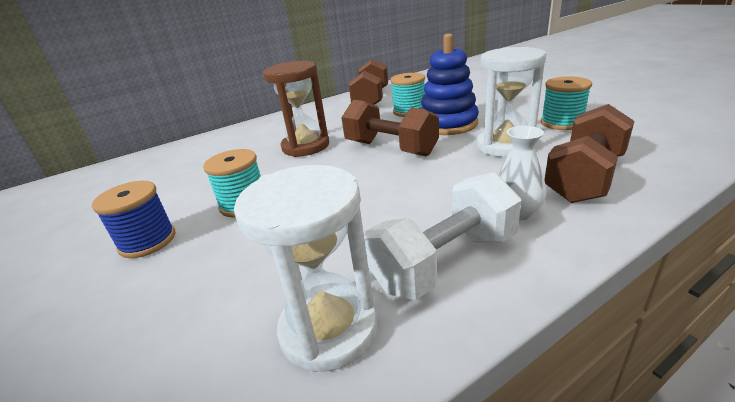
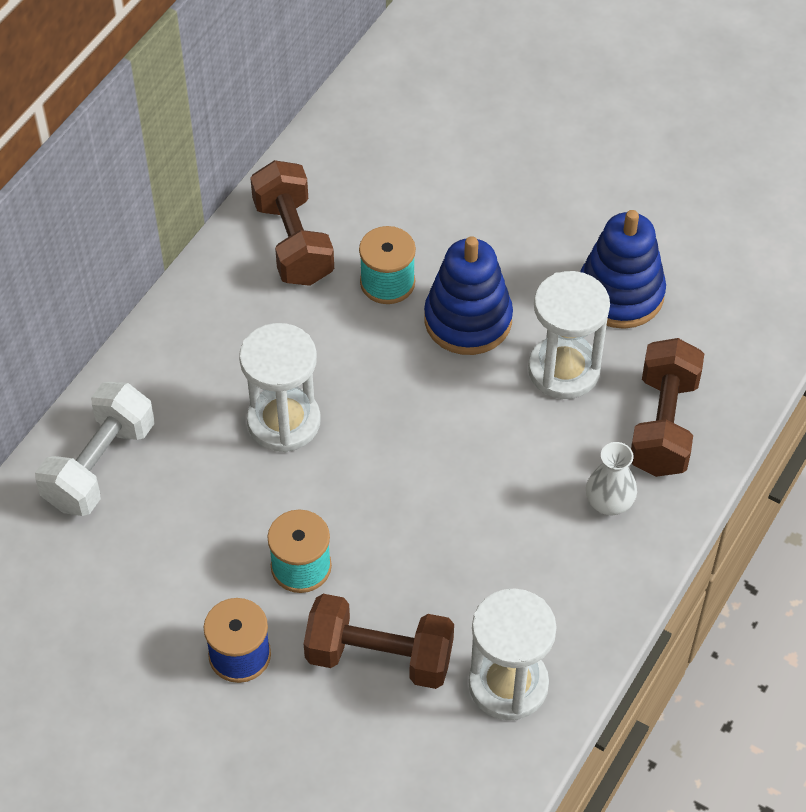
camera: 30 degrees left, 25 degrees up
(305, 146) = (284, 422): brown hourglass -> white hourglass
(390, 148) = (416, 404): brown dumbbell -> brown dumbbell (379, 657)
(445, 261) = (567, 588): white dumbbell -> white dumbbell (100, 465)
(562, 123) = (620, 294): turquoise spool -> blue stacking toy

